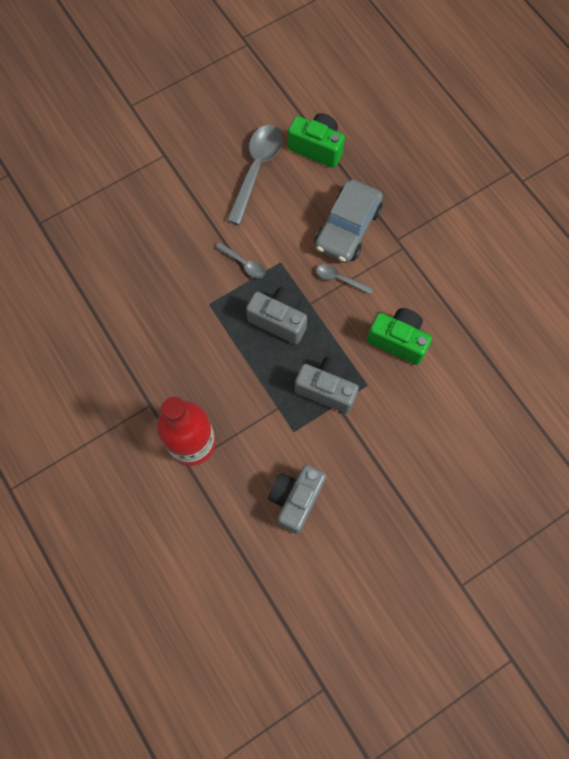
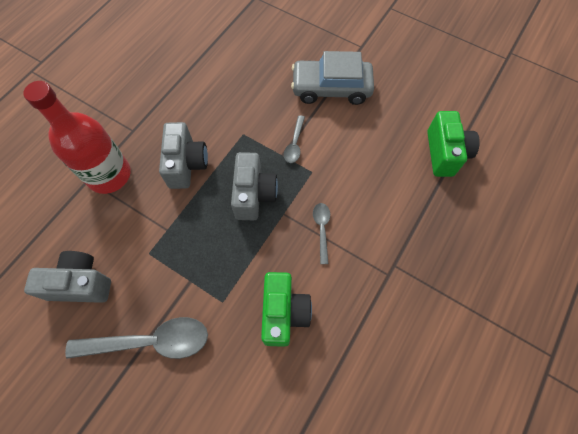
camera: 65 degrees right, 5 degrees down
(256, 170) = (390, 115): grey spoon -> grey spoon (150, 341)
(327, 389) = (202, 265): grey camera -> grey camera (186, 164)
(347, 228) = (379, 214): grey car -> grey car (331, 88)

